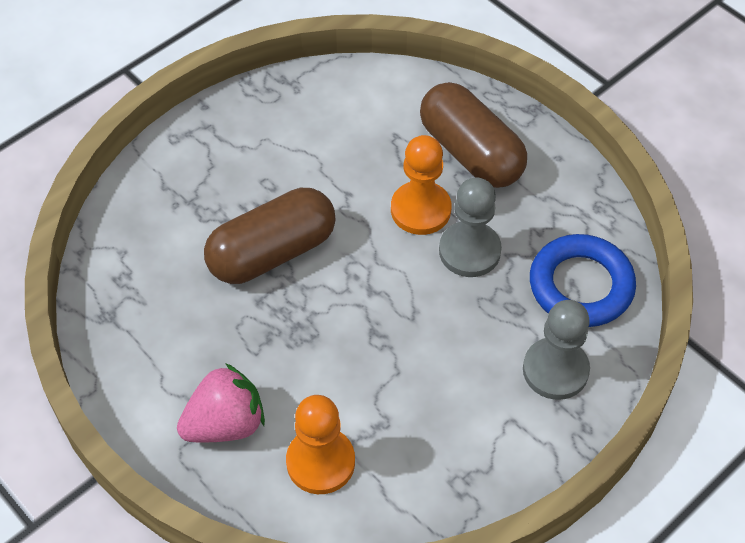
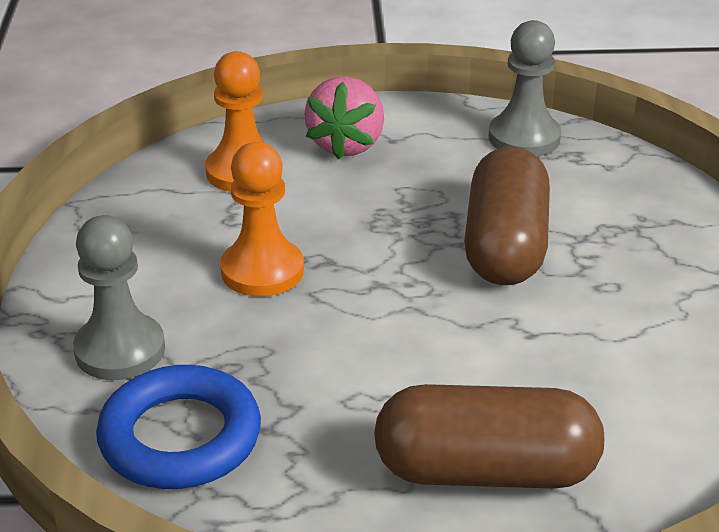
camera: 130 degrees right, 20 degrees down
(420, 210) = (442, 375): orange pawn -> orange pawn (262, 271)
(469, 251) = (339, 379): grey pawn -> grey pawn (524, 138)

